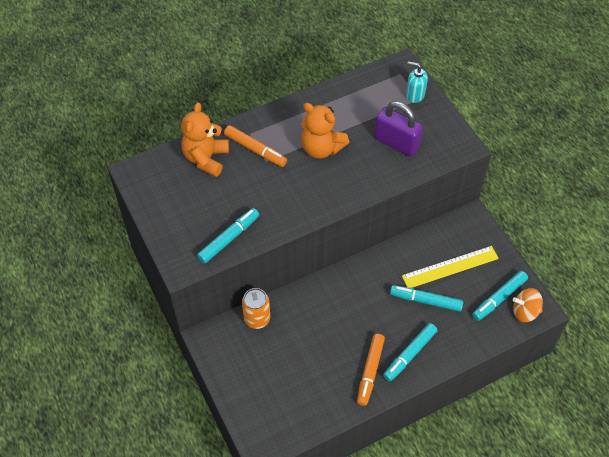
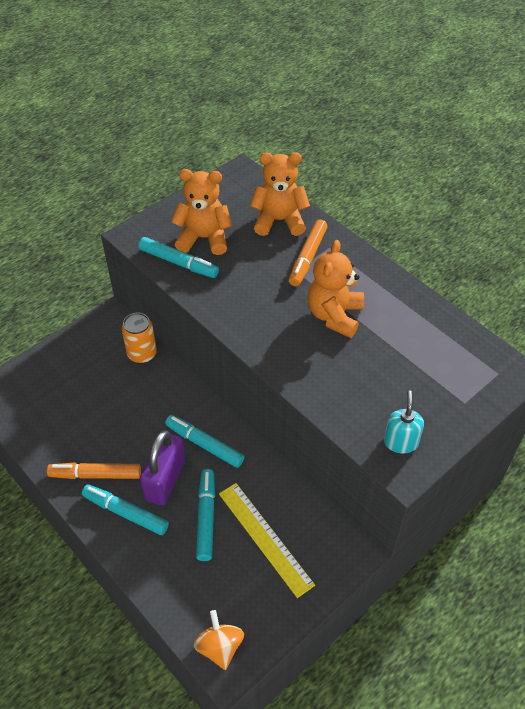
camera: 75 degrees right, 5 degrees down
(206, 215) = (204, 238): none -> orange teddy bear
(396, 143) = (375, 390): purple padlock -> purple padlock (165, 480)
(415, 95) = (469, 396): turquoise soap dispenser -> turquoise soap dispenser (400, 442)
(499, 298) = (232, 608): turquoise marker -> turquoise marker (204, 444)

